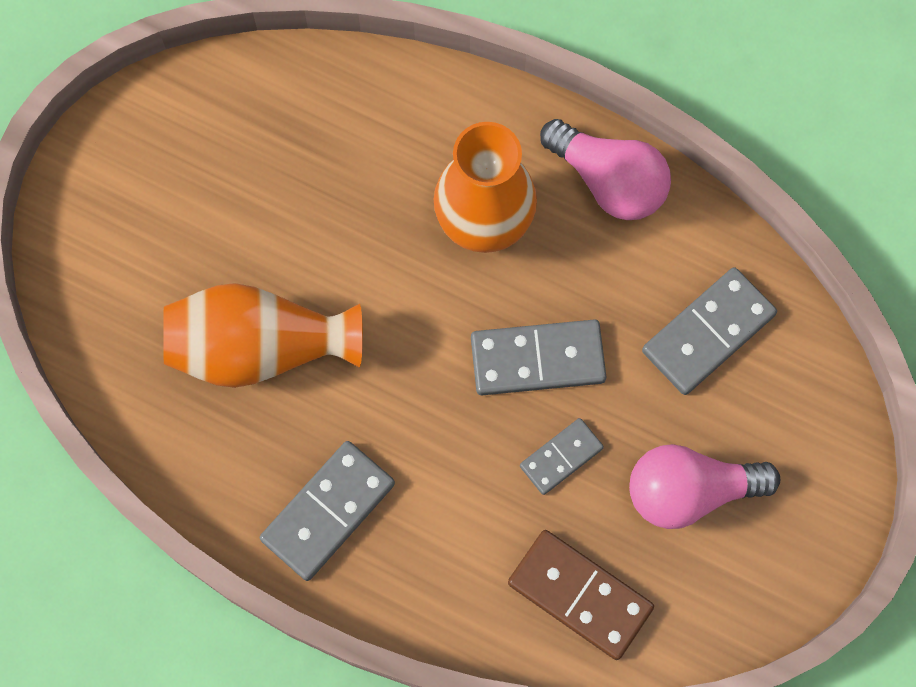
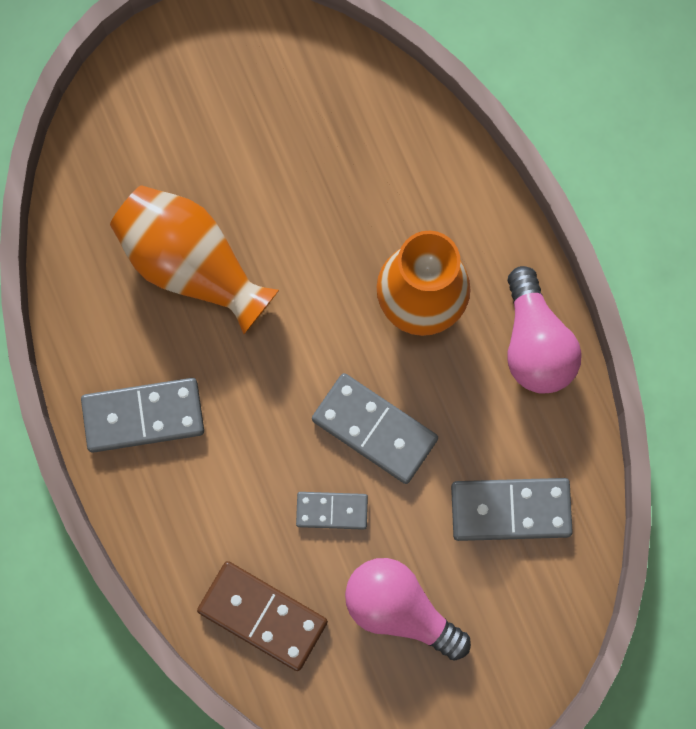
camera: 40 degrees right, 5 degrees up
(580, 595) = (263, 615): brown domino -> brown domino turned 45 degrees counterclockwise

